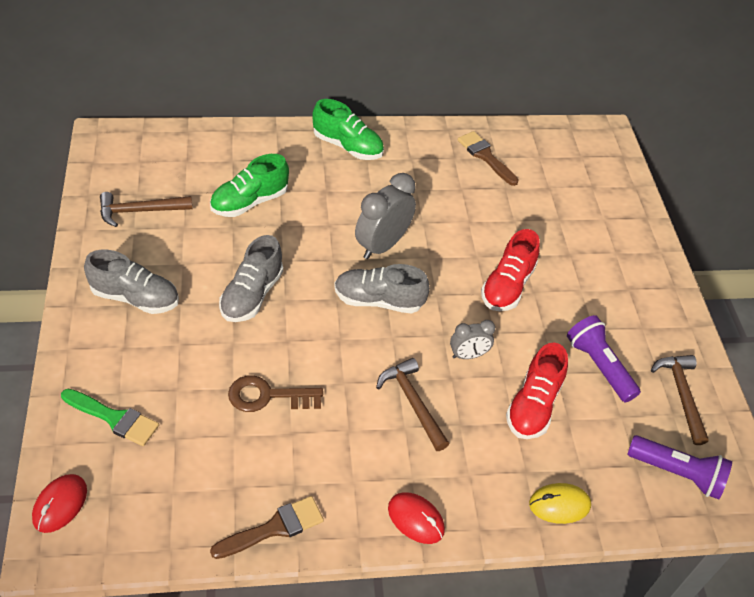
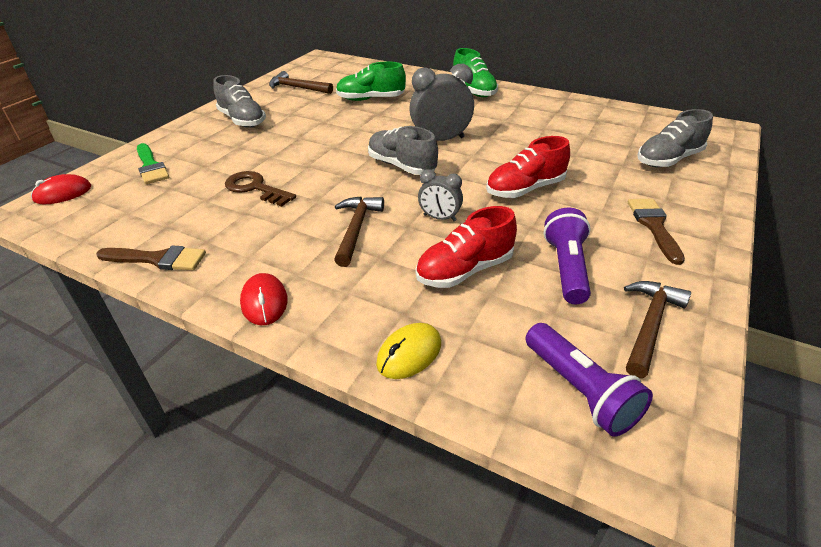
camera: 40 degrees right, 10 degrees down
(252, 295) = (314, 138): grey shoe -> grey shoe (668, 160)
(485, 156) = (585, 117): brown brush -> brown brush (654, 226)
(559, 505) = (409, 353): yellow mouse -> yellow mouse turned 75 degrees counterclockwise

